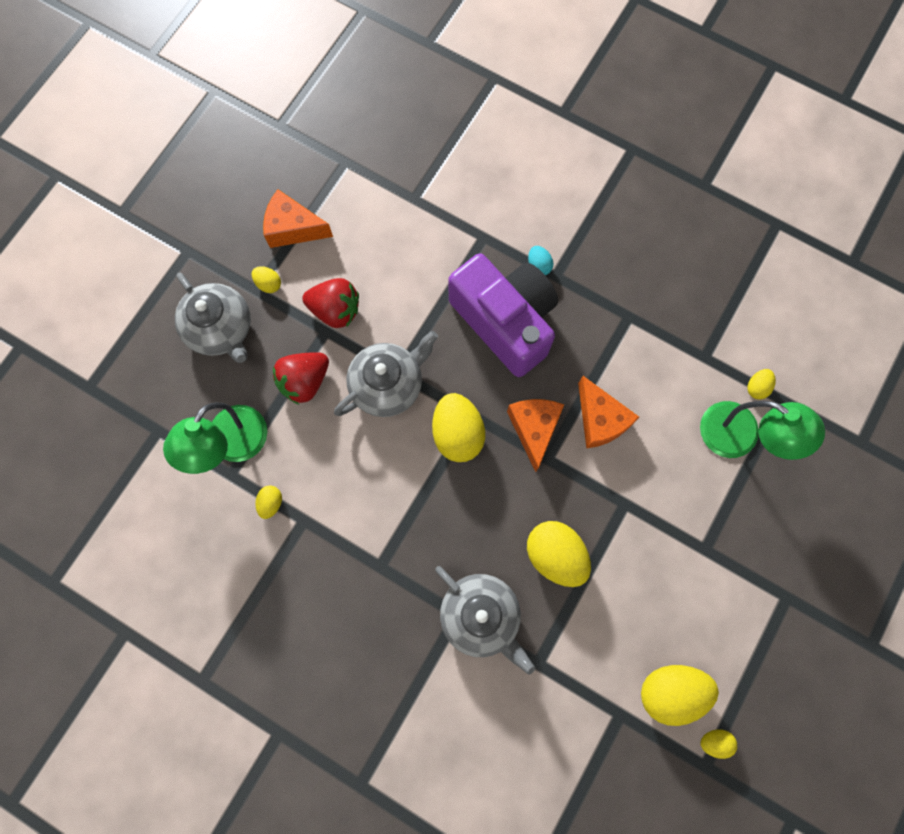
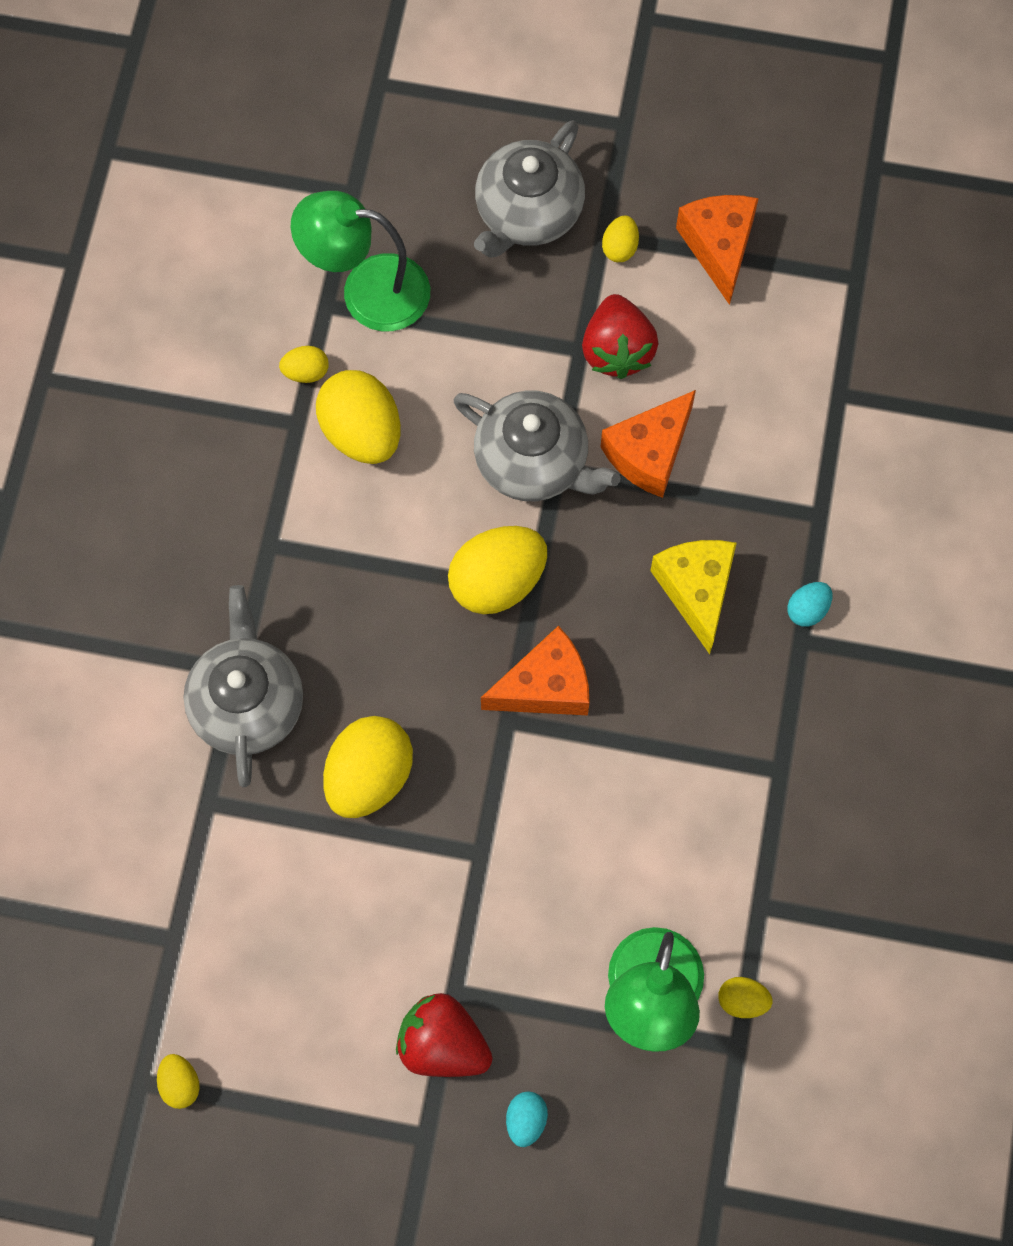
camera: 70 degrees right, 5 degrees down
(305, 381) = (494, 350): red strawberry -> red strawberry (443, 1044)
(481, 616) = (247, 703): grey teapot -> grey teapot turned 150 degrees clockwise
(505, 321) = (696, 591): purple camera -> yellow cheese
(600, 420) = (596, 777): orange cheese -> orange cheese (649, 452)
(670, 690) = (231, 1000): yellow egg -> yellow egg (362, 432)
(793, 534) = (526, 1120): none -> turquoise egg

